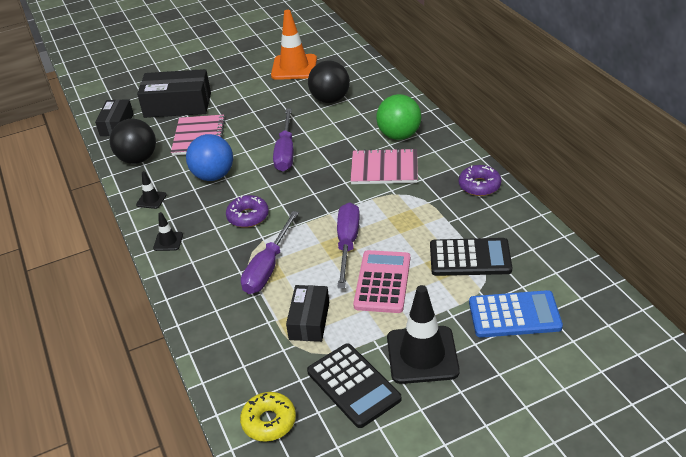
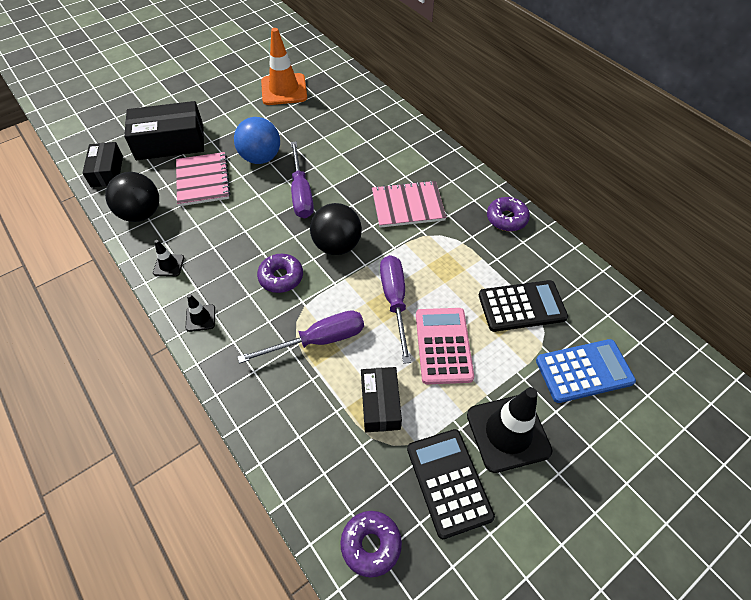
camera: 15 degrees left, 15 degrees up
(213, 176) = (231, 228): blue ball -> blue ball (261, 158)
(268, 267) = (319, 340): purple screwdriver -> purple screwdriver turned 120 degrees counterclockwise
(269, 421) = (371, 544): yellow donut -> purple donut
(330, 99) = (331, 126): black ball -> black ball (337, 245)
(353, 385) = (448, 482): black calculator -> black calculator turned 150 degrees counterclockwise
(399, 135) = (412, 164): green ball -> none

